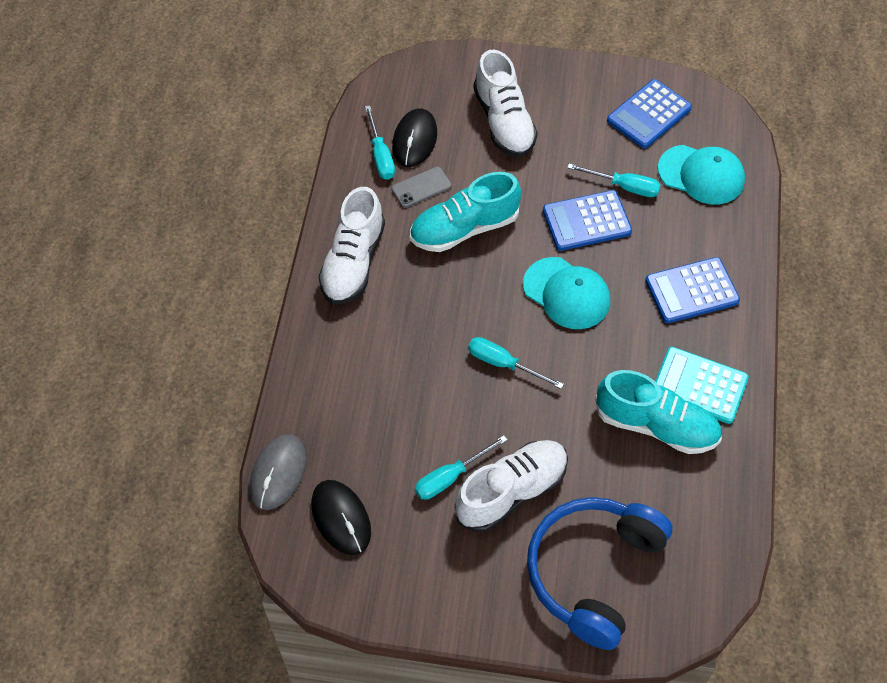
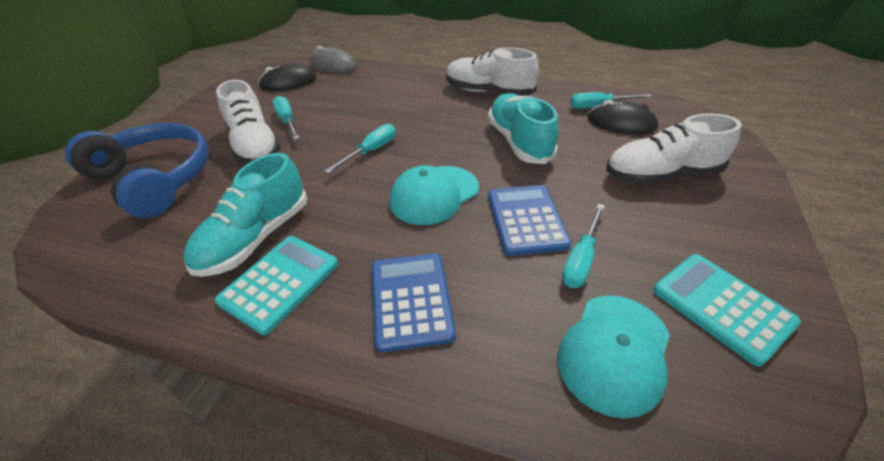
camera: 100 degrees right, 15 degrees down
(421, 187) = (565, 123): grey phone -> none
(649, 114) = (721, 306): blue calculator -> turquoise calculator

